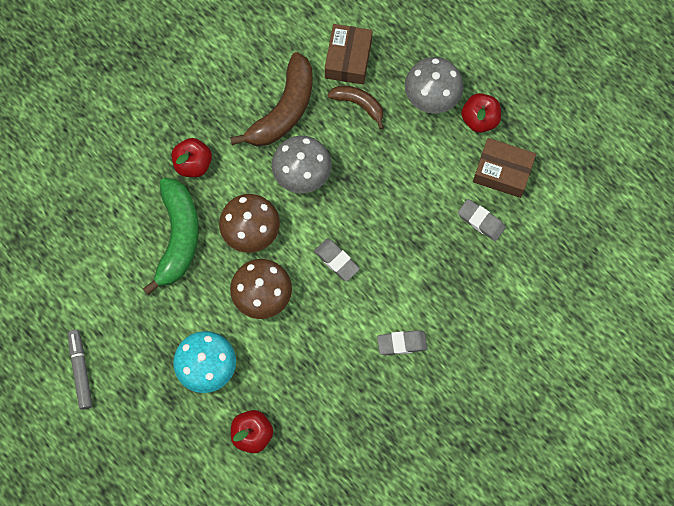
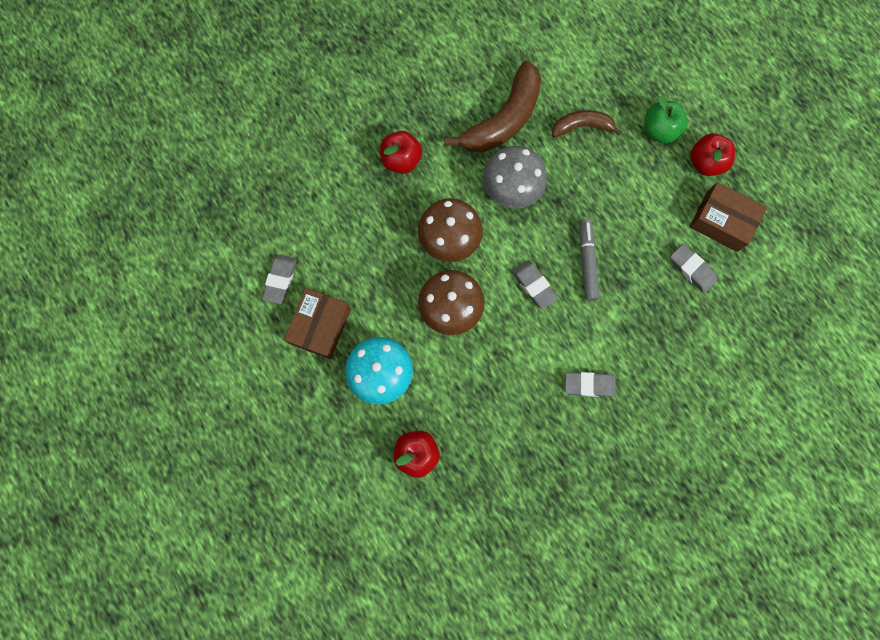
camera: 10 degrees right, 5 degrees up
(81, 370) = (250, 355): grey marker -> grey marker (587, 262)
(97, 296) = (280, 280): none -> grey eraser
(178, 237) = (373, 233): green banana -> none
(348, 59) = (578, 78): brown box -> brown box (320, 326)
(359, 104) = (582, 126): brown banana -> brown banana turned 45 degrees counterclockwise
(432, 96) = (659, 130): grey mushroom -> green apple

